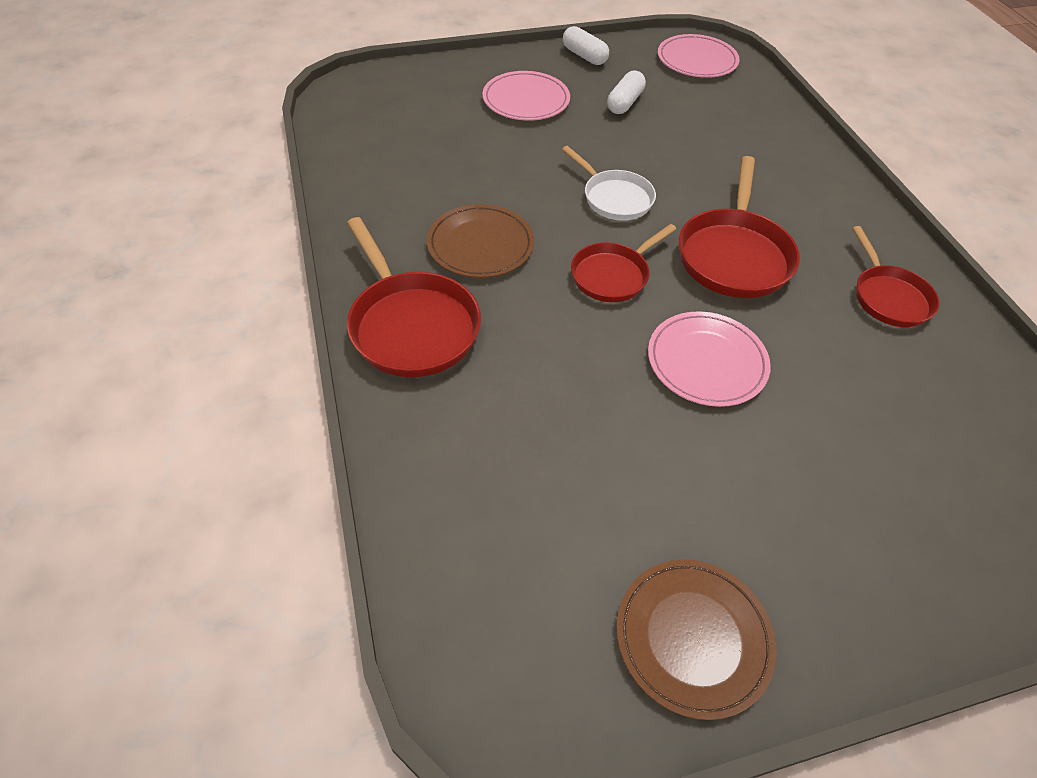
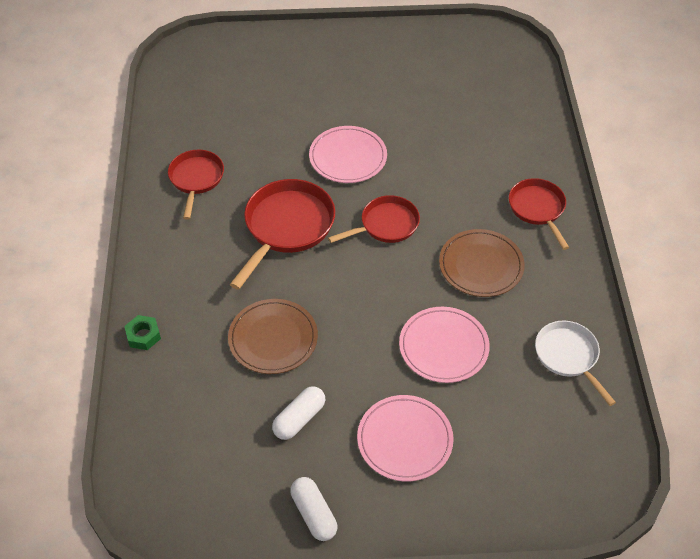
camera: 165 degrees left, 0 degrees up
(411, 325) = (538, 209): red pan -> red pan, size x0.64
(614, 198) = (358, 295): white pan -> white pan (568, 356)
(693, 638) = (414, 48): brown plate -> brown plate (273, 338)
(697, 60) = (181, 483): pink plate -> pink plate (443, 347)
(807, 140) = (143, 335): none -> green nut

